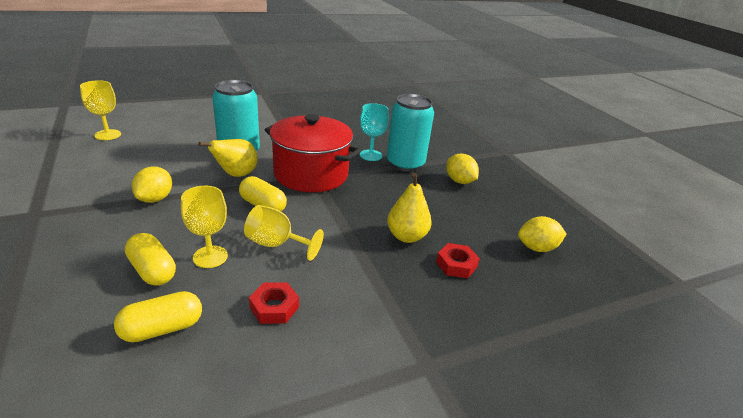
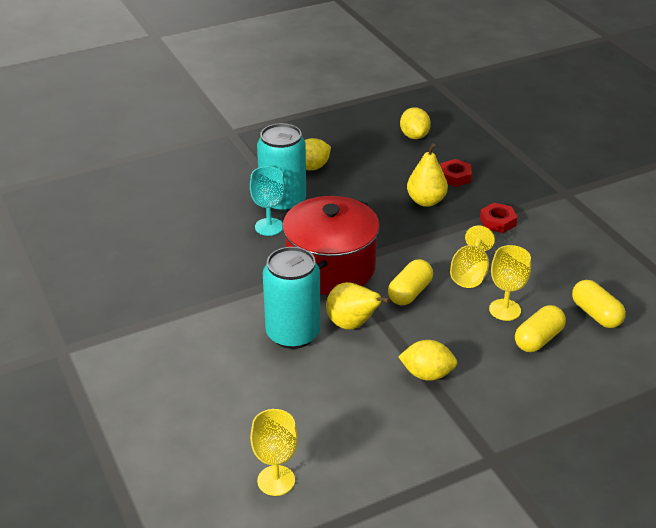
camera: 90 degrees left, 5 degrees up
(274, 307) = (547, 263): red nut -> red nut (497, 222)

